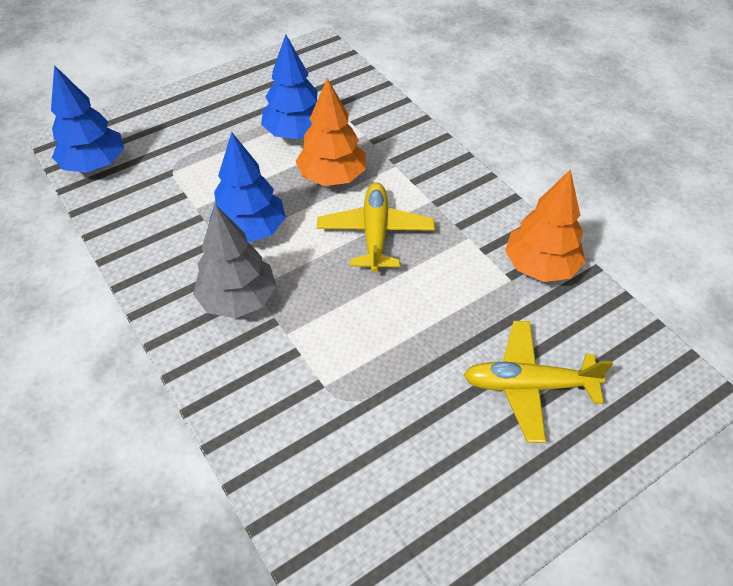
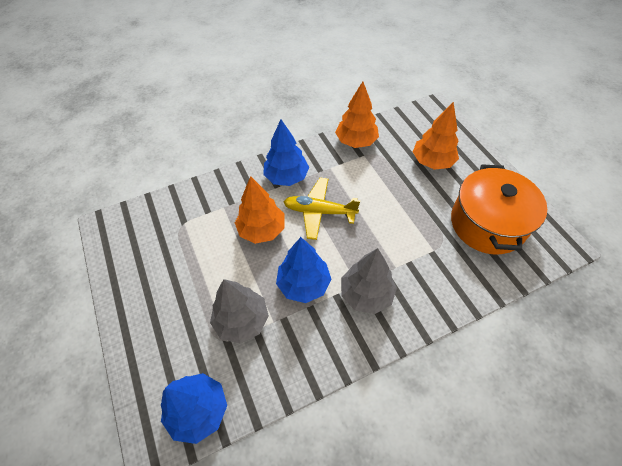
camera: 80 degrees left, 5 degrees up
(197, 180) = (242, 320): none -> grey tree
(295, 133) = (208, 249): blue tree -> blue tree (286, 177)
(395, 476) = (487, 224): none -> orange pot
(528, 385) = (432, 162): yellow plane -> orange tree

